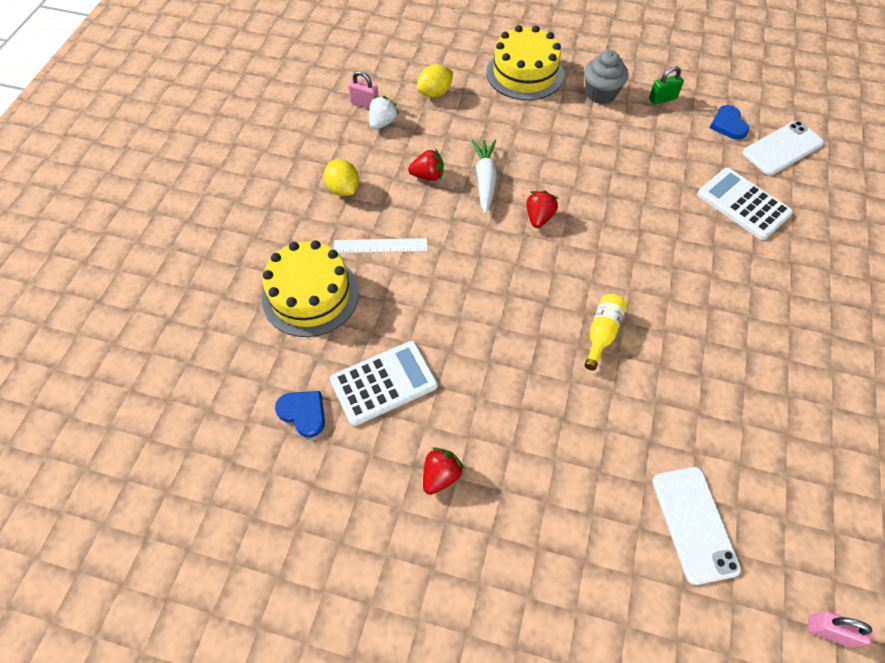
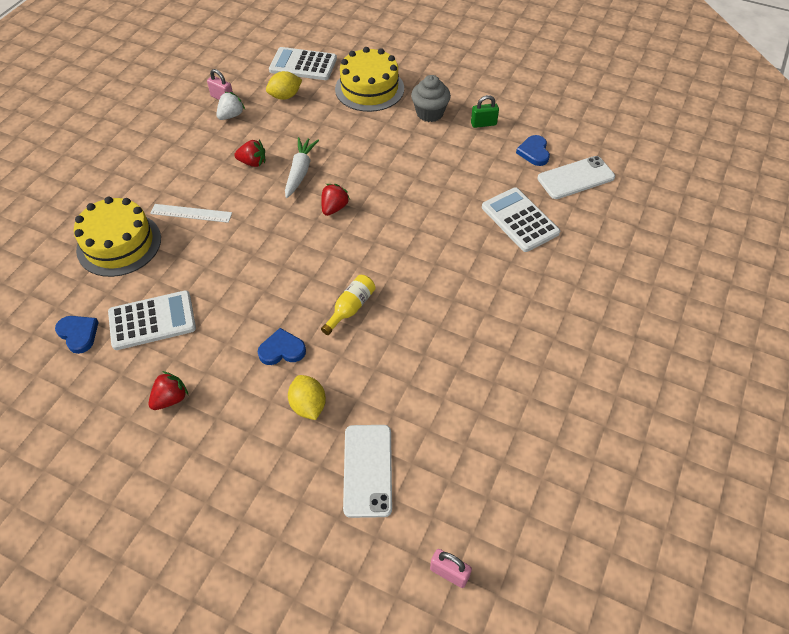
camera: 10 degrees right, 5 degrees down
(343, 189) = (178, 164): yellow lemon -> yellow lemon (308, 405)
(441, 54) = (303, 65): none -> white calculator
(545, 395) = (282, 350): none -> blue heart

